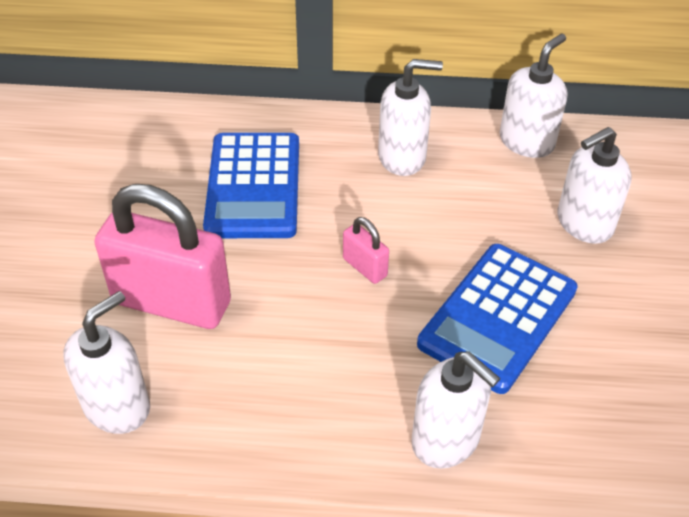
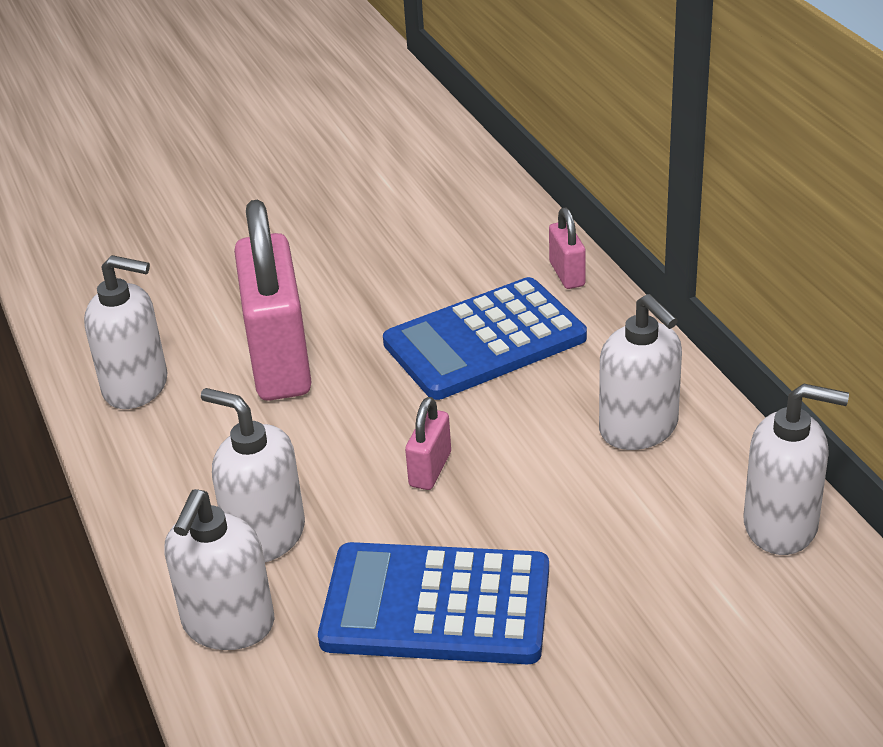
camera: 65 degrees right, 10 degrees down
(220, 119) = (567, 274): none -> pink padlock
(584, 223) = (669, 633): white soap dispenser -> white soap dispenser (265, 535)

